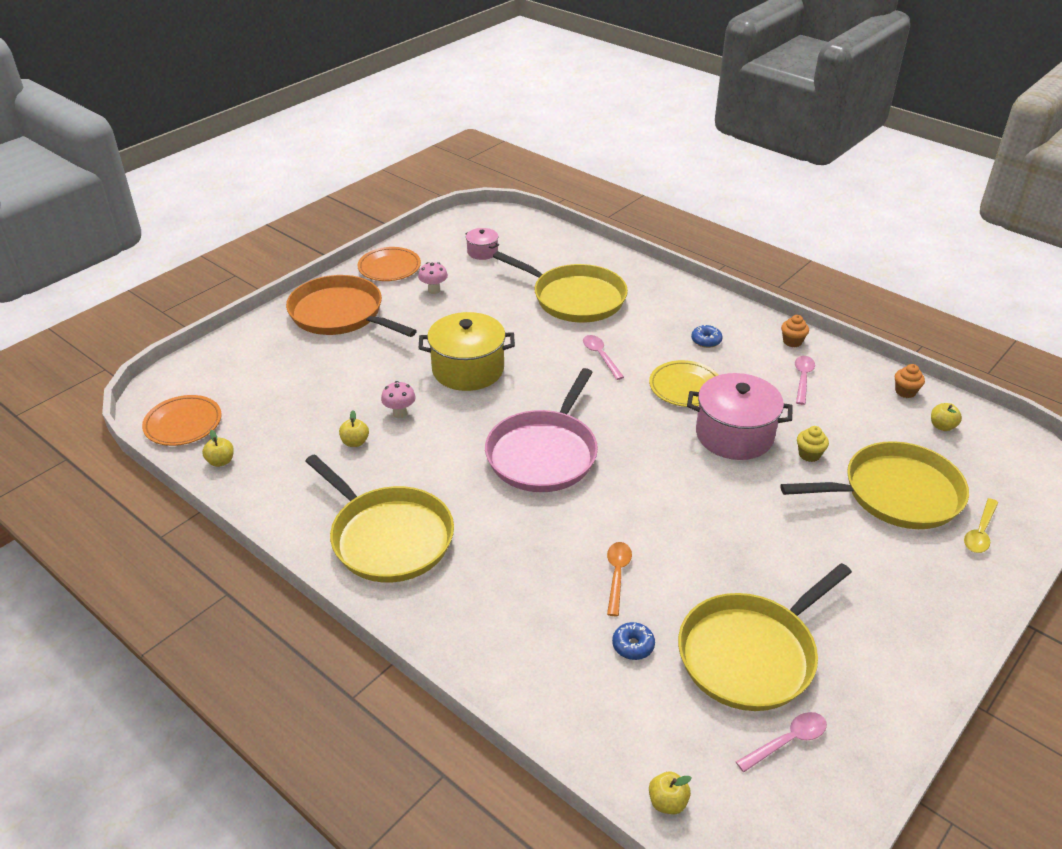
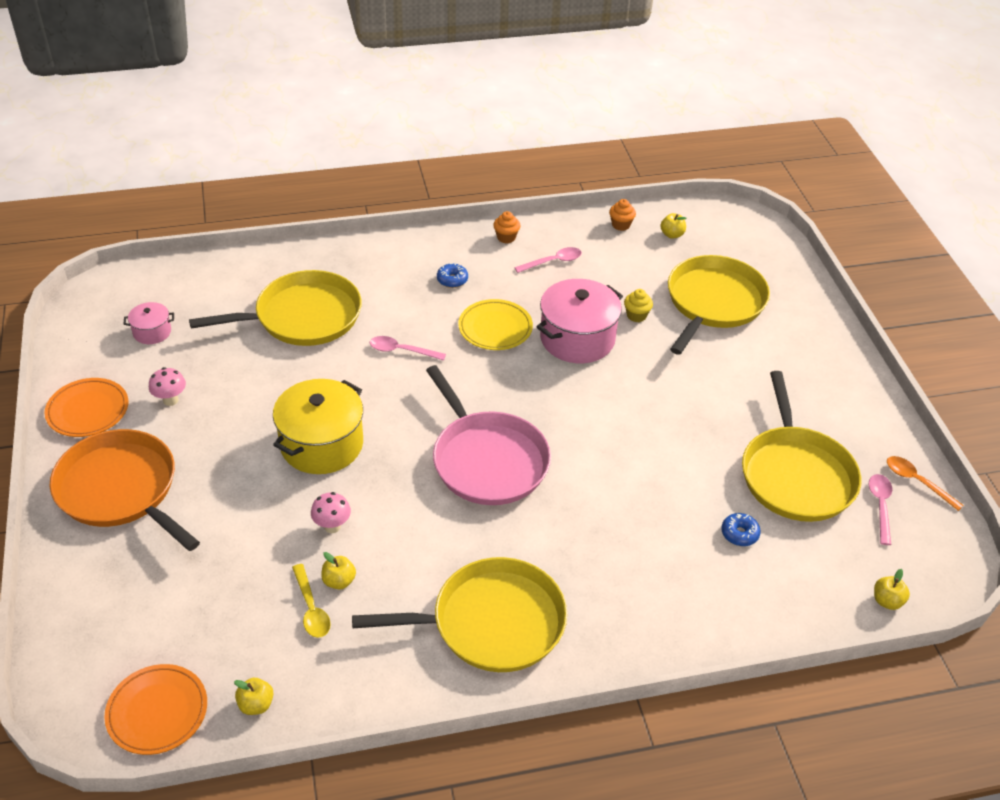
camera: 55 degrees left, 5 degrees up
(340, 314) = (121, 490): orange pan -> orange pan turned 60 degrees clockwise
(617, 575) = (663, 499): orange spoon -> orange spoon (916, 481)
(802, 378) = (553, 262): pink spoon -> pink spoon turned 105 degrees clockwise
(980, 532) = (782, 292): yellow spoon -> yellow spoon (311, 609)

